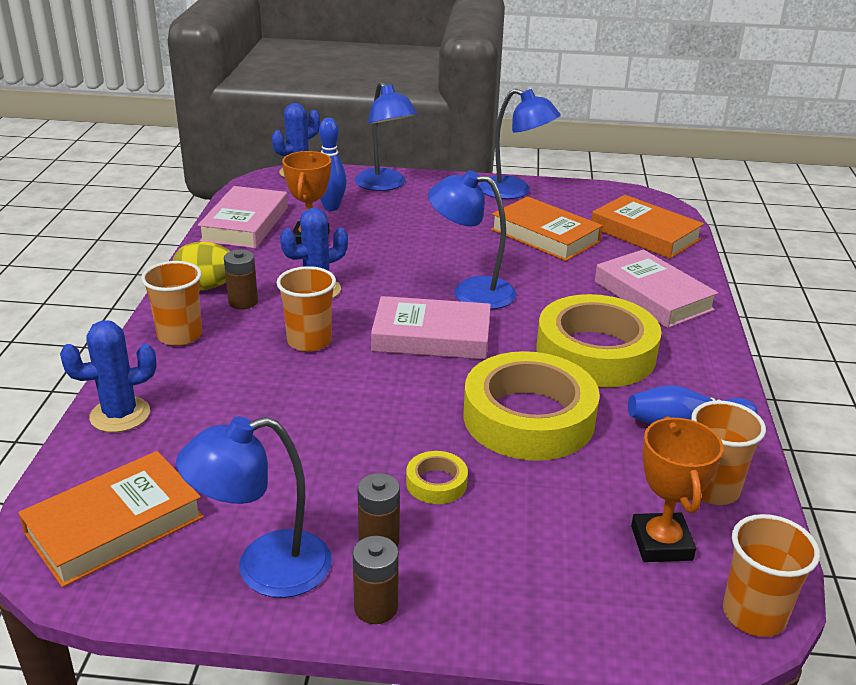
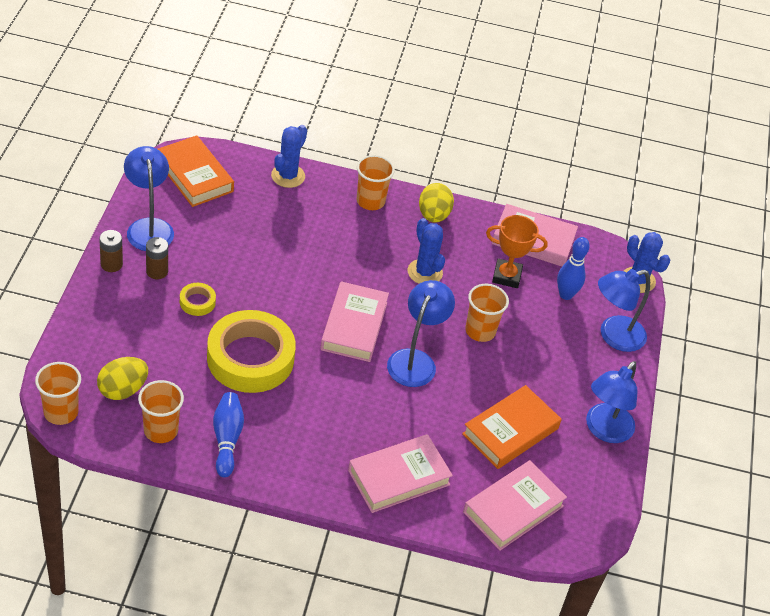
camera: 90 degrees right, 15 degrees up
(120, 415) = (288, 176): blue cactus -> blue cactus turned 45 degrees clockwise
(243, 302) = (411, 233): brown battery -> none
(309, 341) = (355, 262): orange cup -> orange cup (480, 331)
(595, 352) = (321, 415): yellow tape -> none
(644, 234) = (513, 509): orange book -> pink book
(661, 543) = (123, 390): orange trophy -> yellow egg

